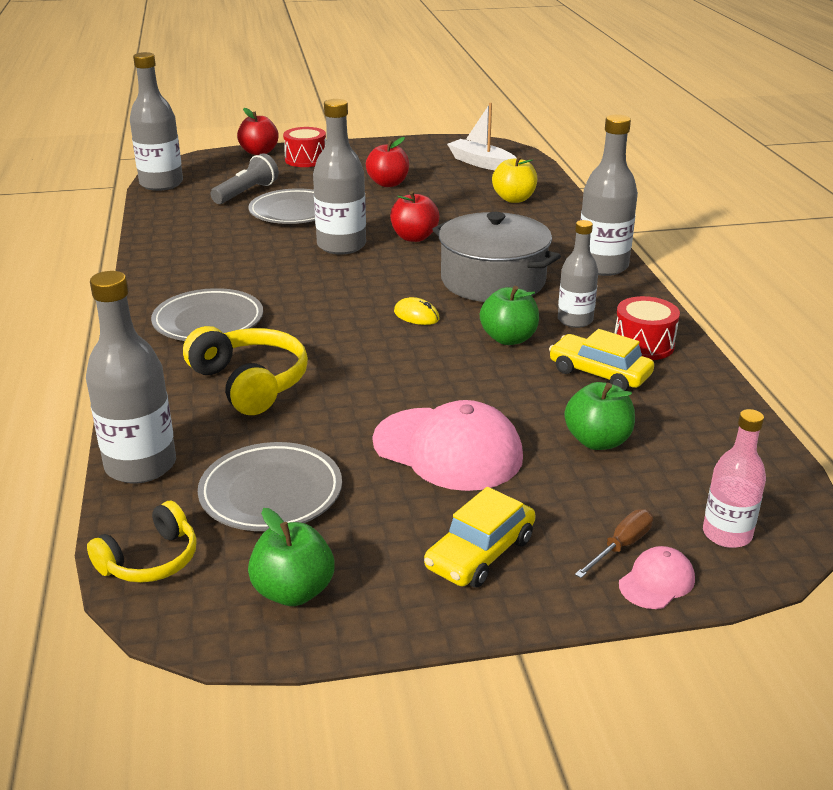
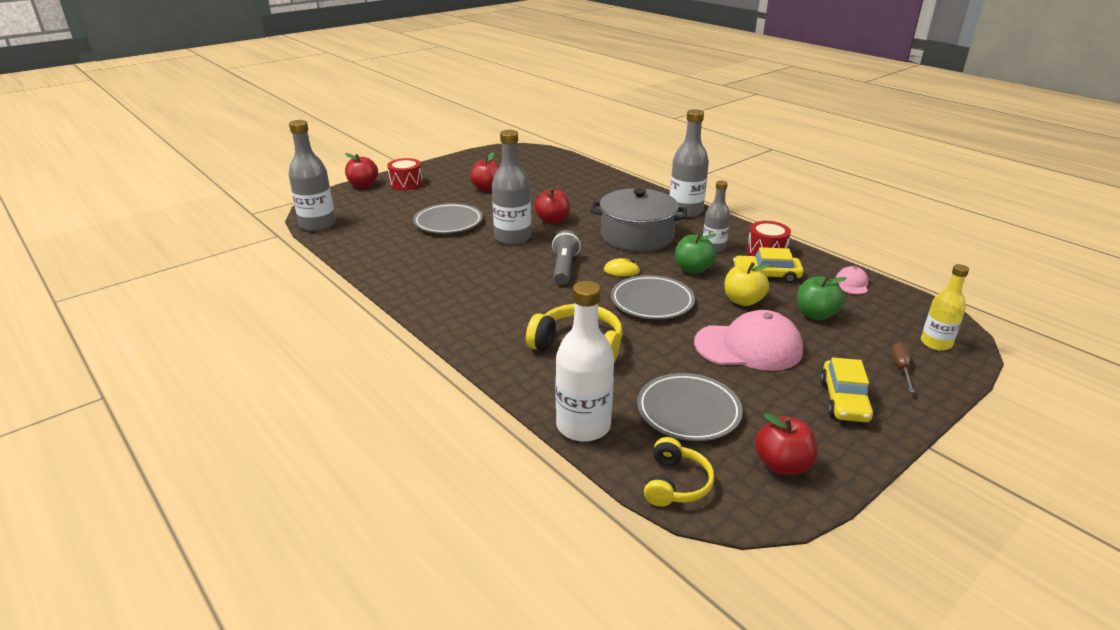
camera: 30 degrees left, 0 degrees up
(141, 465) = (583, 426): grey bottle -> white bottle
(208, 322) = (493, 314): grey plate -> grey plate (652, 302)
(246, 193) = (394, 217): grey flashlight -> grey flashlight (564, 268)
(293, 591) = (782, 465): green apple -> red apple
(481, 163) = (529, 162): white boat -> none
(514, 199) = (580, 181): yellow apple -> yellow apple (743, 301)
(656, 581) = (939, 381): pink cap -> pink cap (852, 283)
(727, 534) = (936, 343): pink bottle -> yellow bottle

